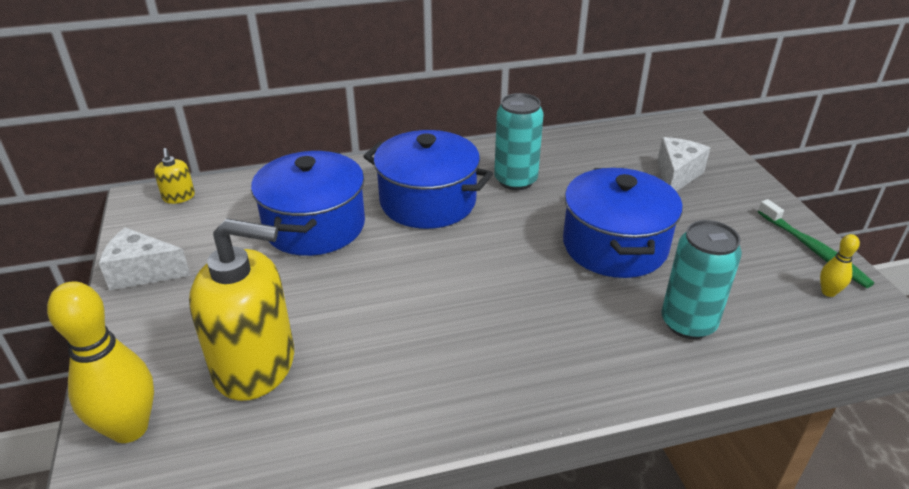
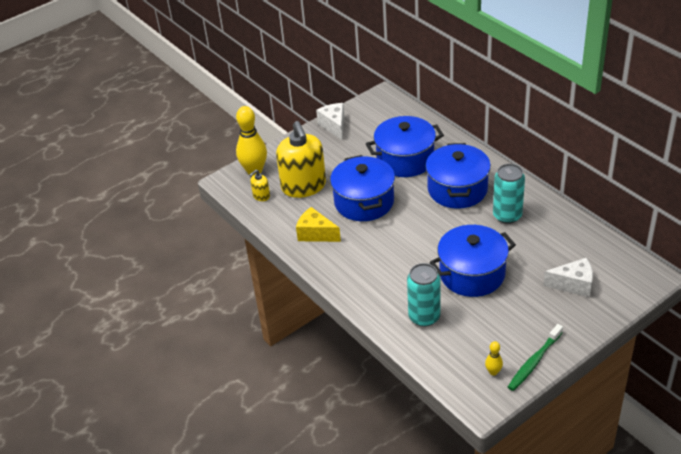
camera: 70 degrees right, 5 degrees up
(179, 197) = (393, 105): yellow soap dispenser -> yellow soap dispenser (261, 196)
(370, 301) = (364, 202): none -> blue pot
(401, 392) = (316, 234): none -> yellow cheese

